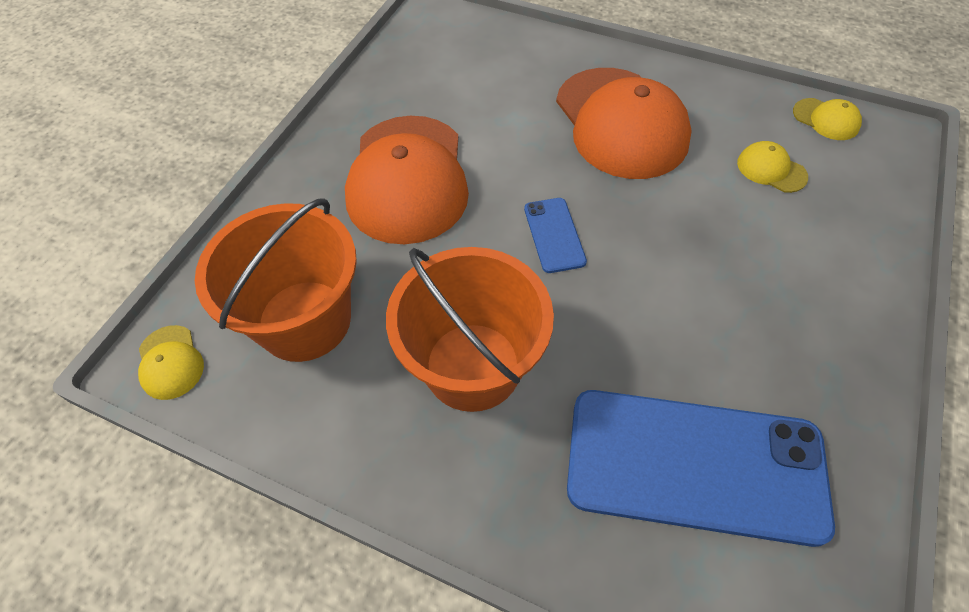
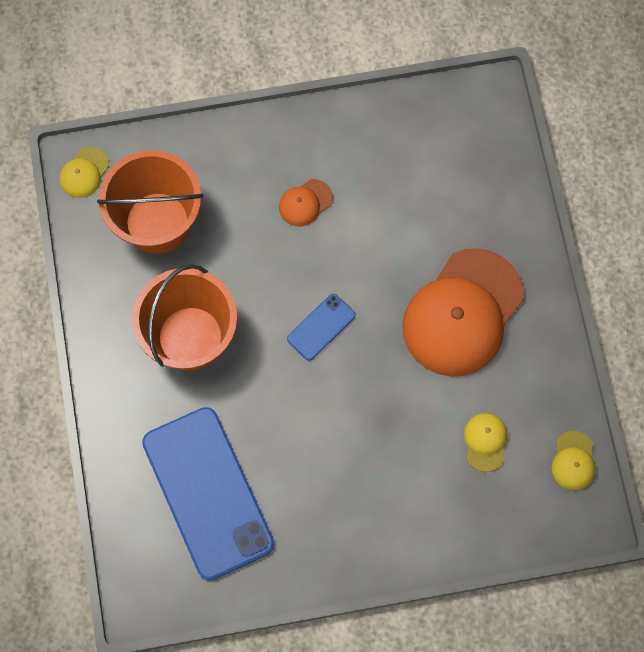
camera: 55 degrees right, 15 degrees up
(407, 179) = (305, 203): orange cap -> orange cap, size x0.42

